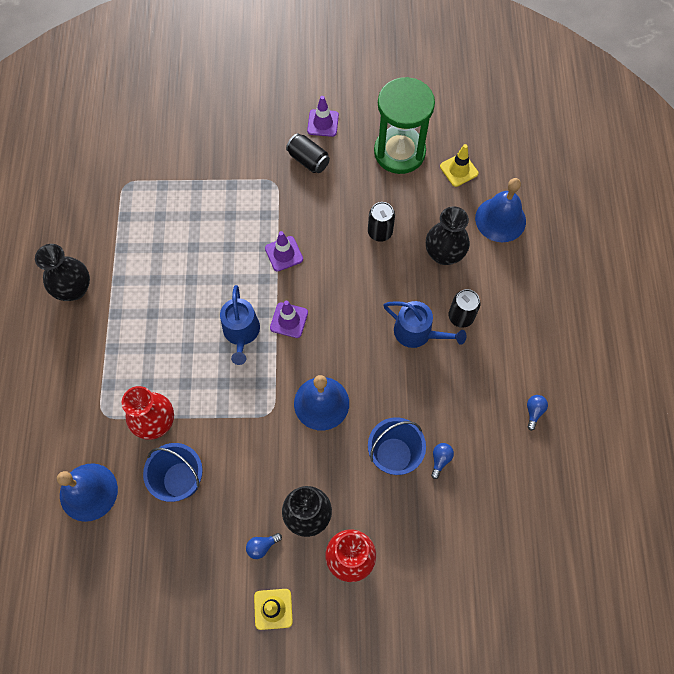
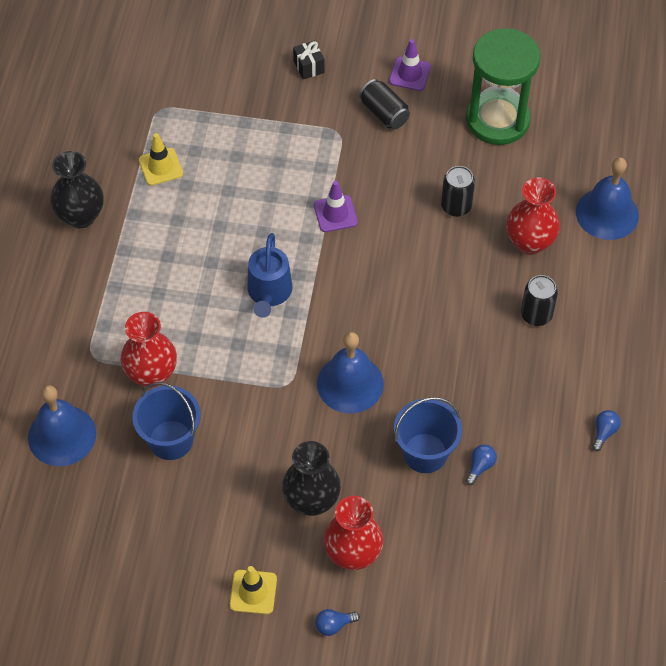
camera: 10 degrees right, 10 degrees down
(241, 129) = (309, 67): none -> black gift
(262, 546) = (252, 525): blue light bulb -> blue light bulb (334, 625)
(289, 320) = (328, 287): purple traffic cone -> none
(417, 332) = (480, 324): blue watering can -> none
(444, 254) = (529, 242): black vase -> red vase
(458, 170) = (566, 150): yellow traffic cone -> yellow traffic cone (160, 167)

